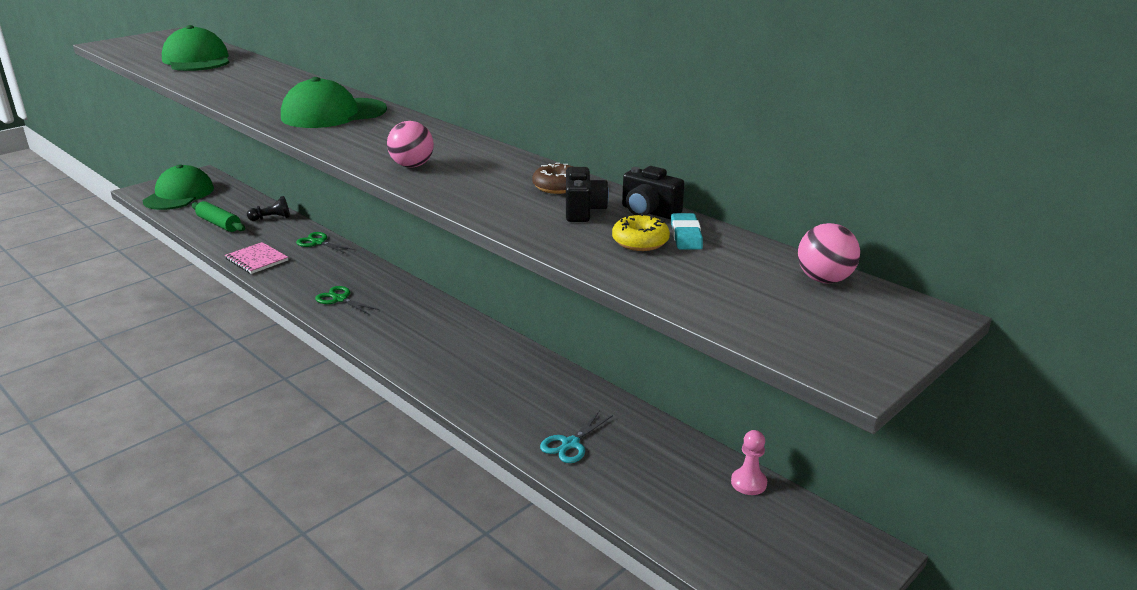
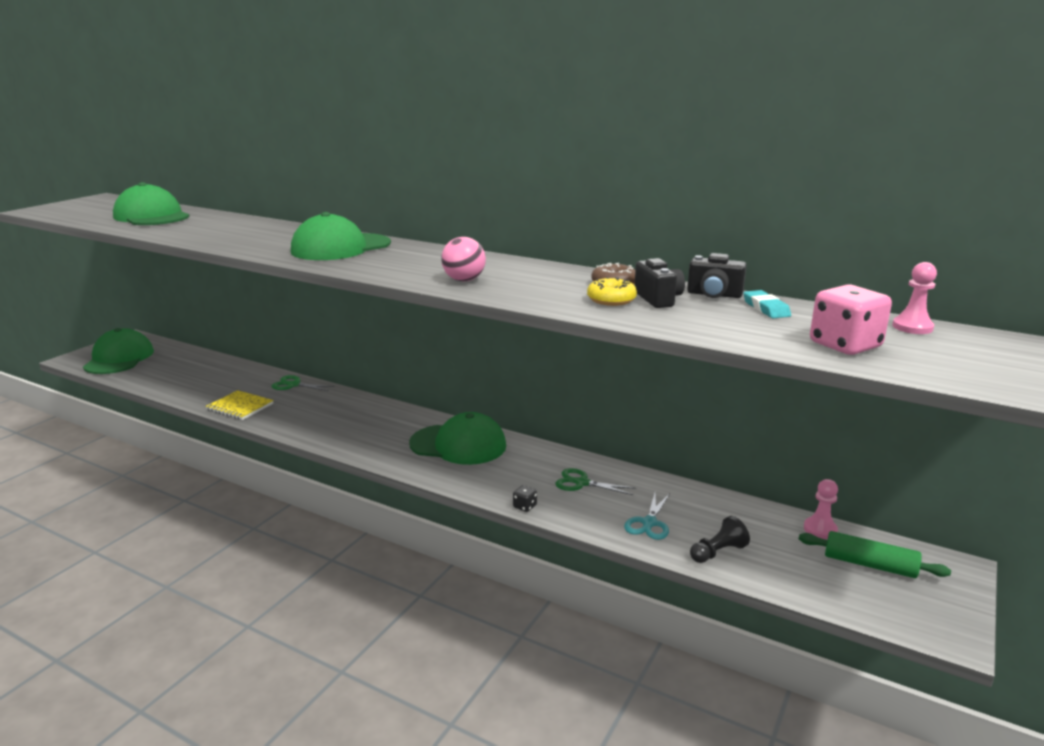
camera: 15 degrees left, 5 degrees down
(219, 224) = (179, 380): green rolling pin -> green rolling pin (869, 565)
(257, 260) = (240, 407): pink notebook -> yellow notebook
(272, 218) = (232, 369): black pawn -> black pawn (718, 552)
(340, 299) = (348, 431): green scissors -> green scissors (582, 483)
(435, 329) = (458, 445): none -> green cap
(458, 405) = (525, 506): none -> black dice
(640, 242) = (734, 316): yellow donut -> yellow donut (611, 300)
(719, 292) = (845, 345): none -> pink dice
(824, 279) = (912, 327): pink ball -> pink pawn

